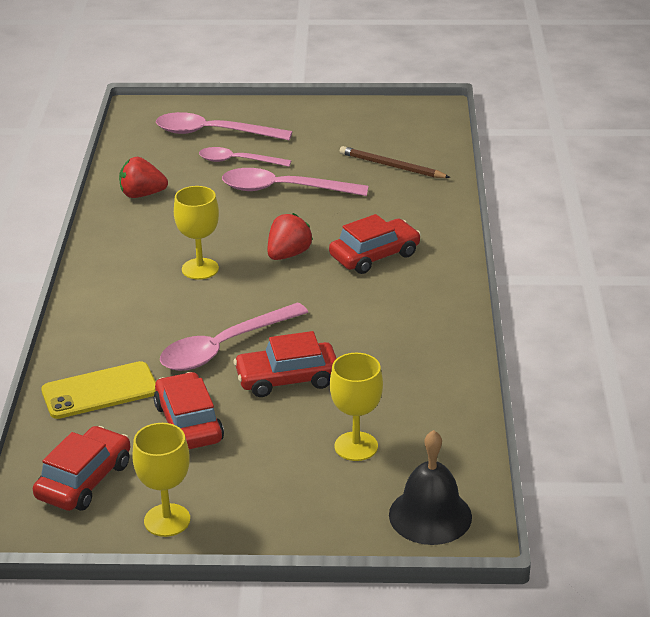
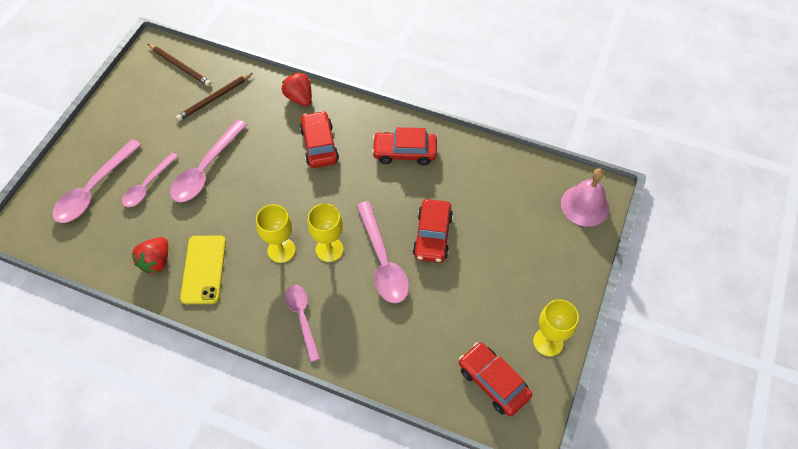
camera: 70 degrees left, 25 degrees up
(100, 391) = (400, 350): yellow phone -> yellow phone (204, 269)
(114, 307) = (302, 318): none -> pink spoon
(188, 423) = (456, 305): red car -> red car (404, 152)
(288, 254) = (292, 192): red strawberry -> red strawberry (299, 98)
(356, 446) = (513, 220): yellow goblet -> yellow goblet (329, 249)
(422, 132) = (180, 66): none -> brown pencil
(430, 515) = (585, 205): black bell -> pink bell

